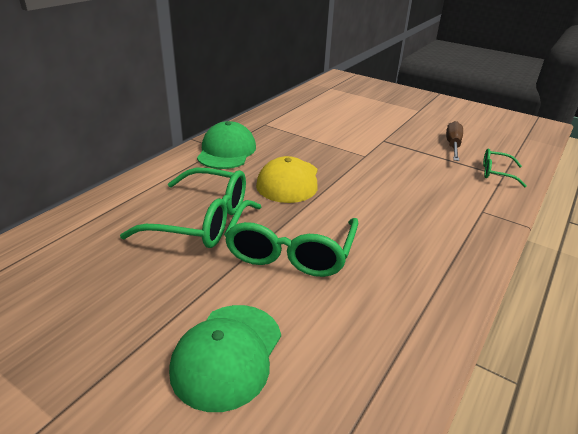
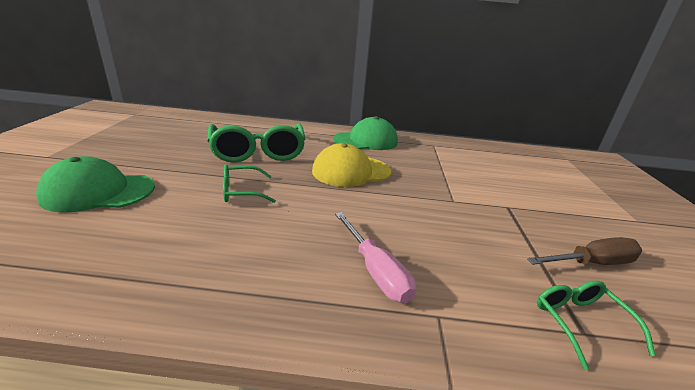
camera: 60 degrees right, 5 degrees down
(290, 250) = (242, 191): green glasses -> green glasses, size x0.51
(436, 218) = (375, 271): none -> pink screwdriver

